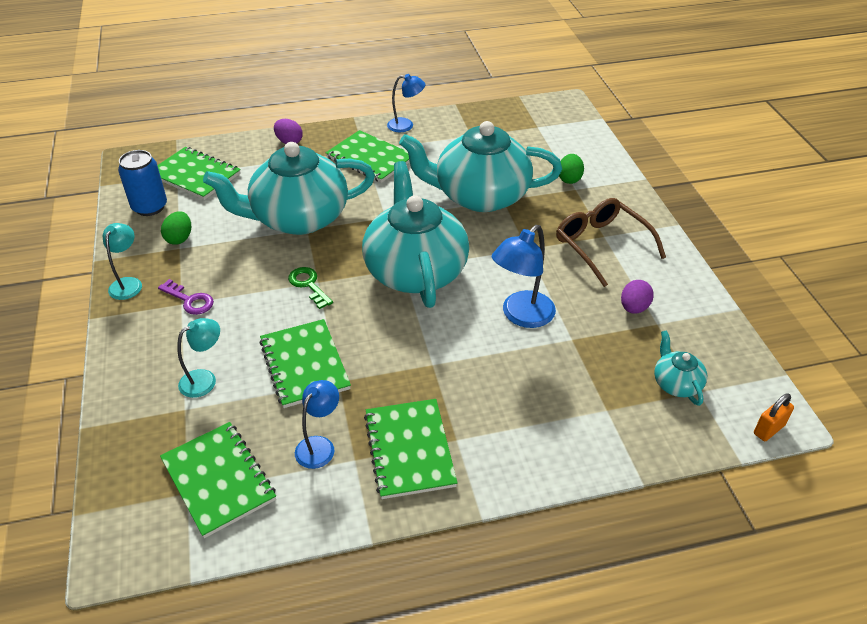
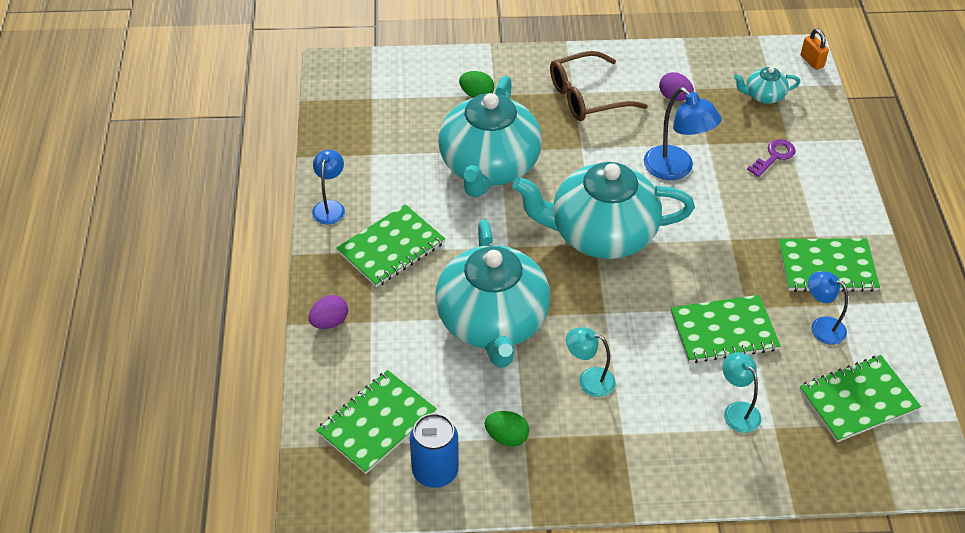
camera: 80 degrees left, 5 degrees up
(128, 283) = (581, 486): turquoise lamp -> turquoise lamp (589, 380)
(190, 300) = (618, 425): purple key -> purple key (774, 156)
(308, 285) = (609, 320): green key -> none

